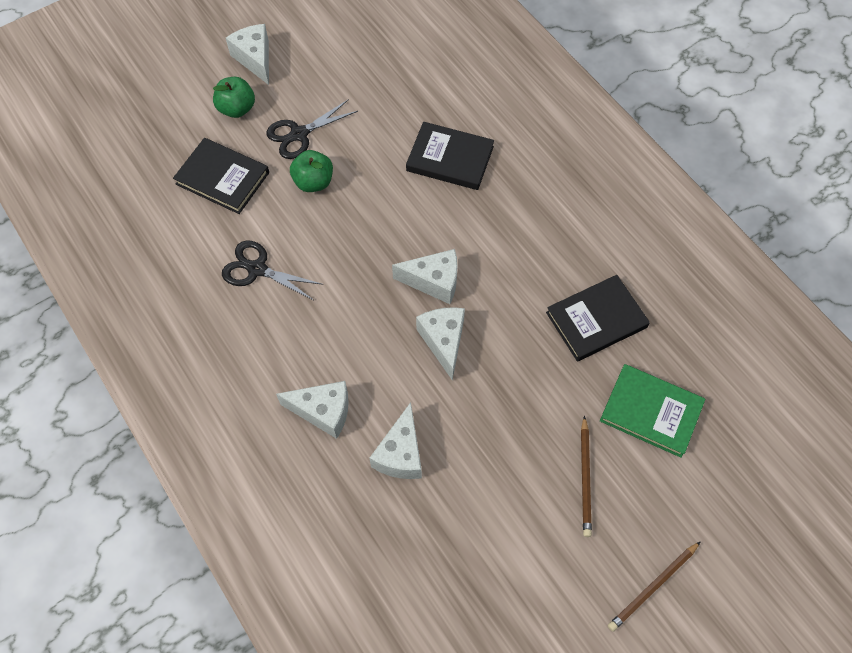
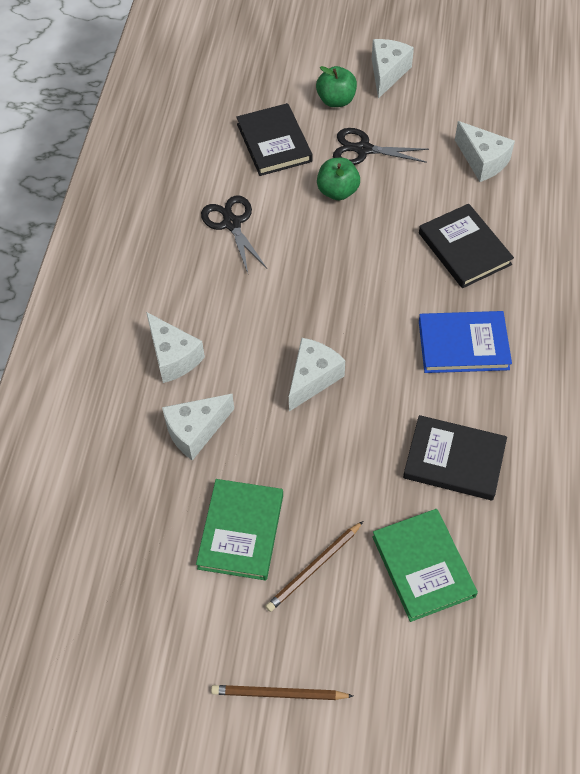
camera: 45 degrees right, 5 degrees down
(434, 282) = (352, 330): white cheese -> white cheese (482, 161)
(510, 498) = (241, 531): none -> green book
(520, 231) = (463, 345): none -> blue book

